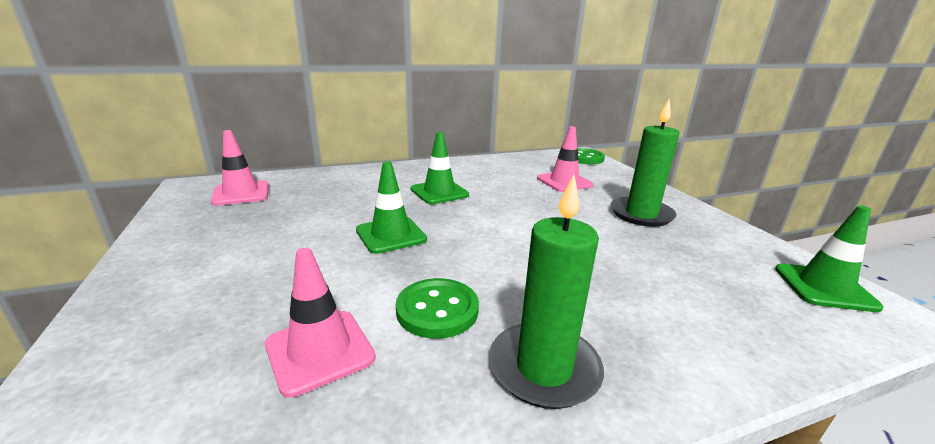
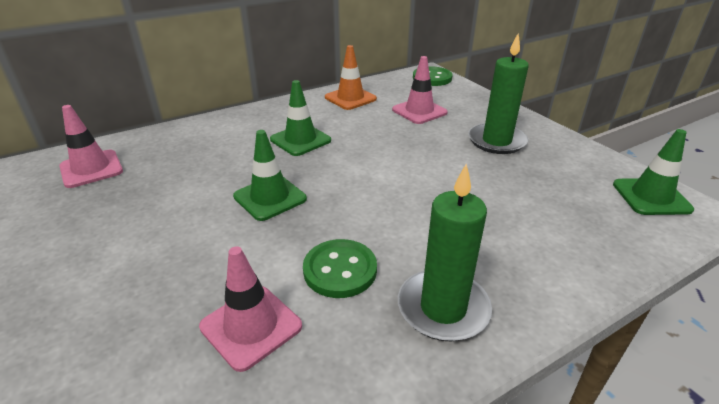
camera: 10 degrees left, 10 degrees up
(499, 165) = (350, 98): none -> orange traffic cone

